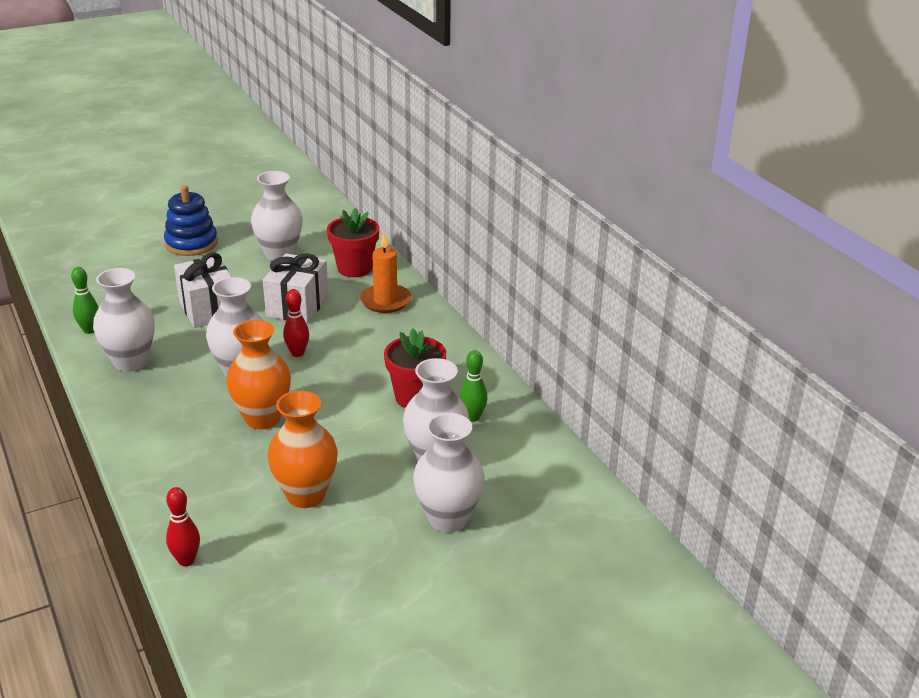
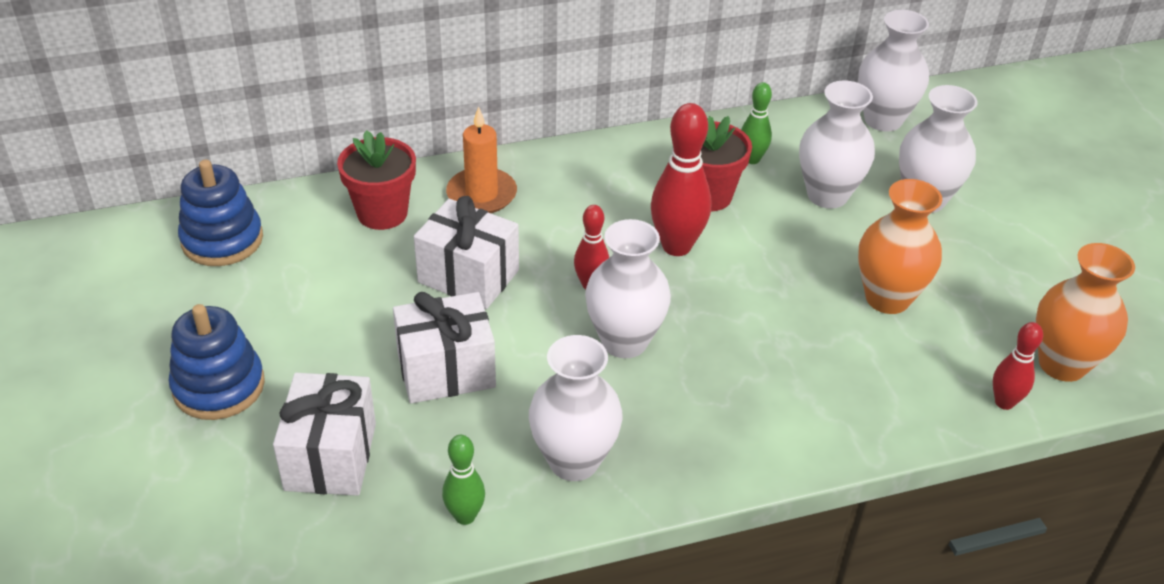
camera: 80 degrees left, 10 degrees up
(137, 283) = (330, 456): none -> white gift
(262, 418) = (735, 326): orange vase -> orange vase (1062, 364)
(279, 255) = (307, 285): white vase -> white vase (883, 120)
(315, 223) = (222, 240): none -> blue stacking toy
(348, 386) = (676, 246): none -> red bowling pin

